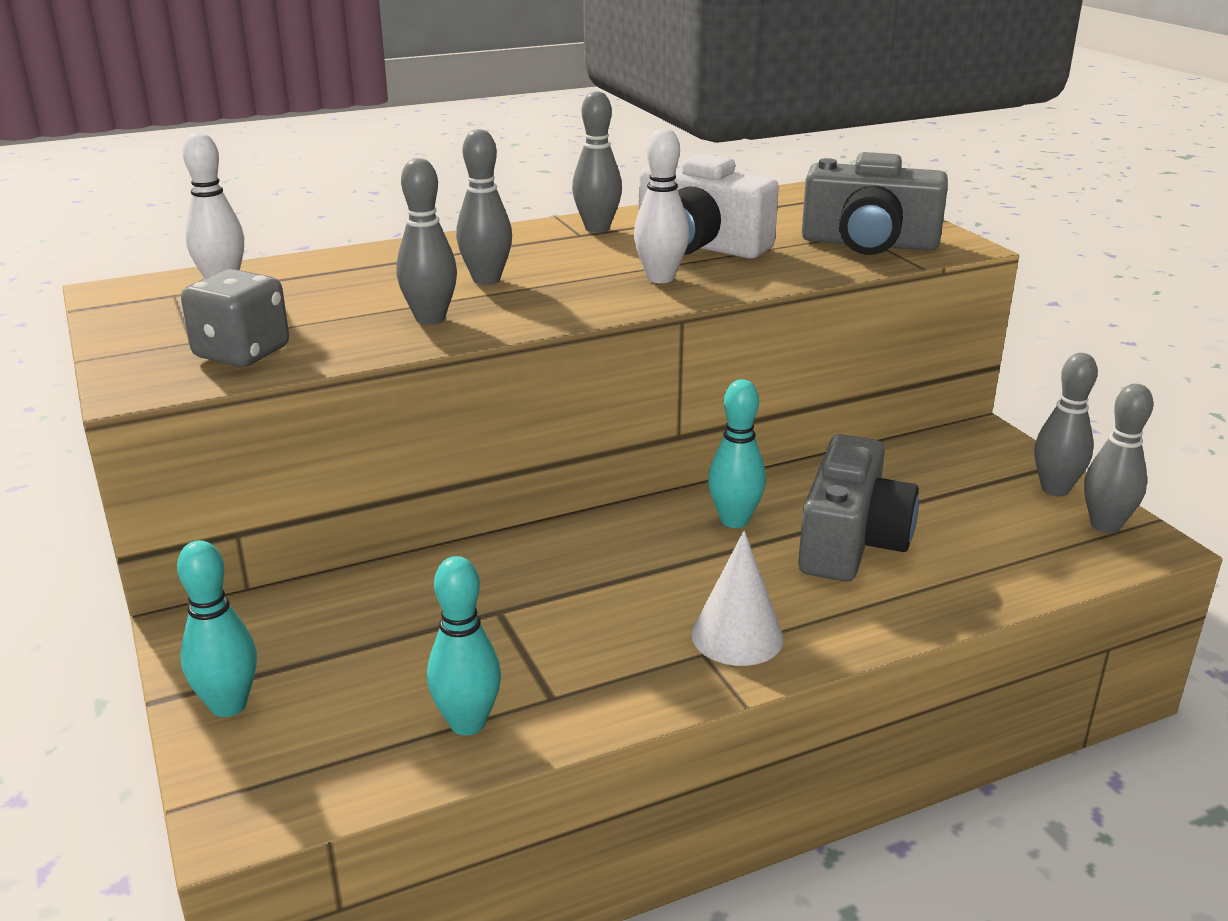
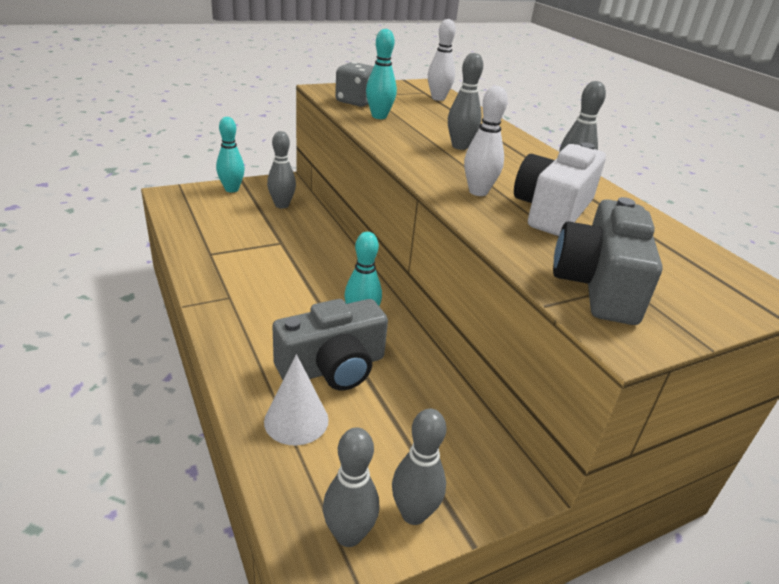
camera: 85 degrees right, 5 degrees up
(430, 319) = (399, 133): grey bowling pin -> grey bowling pin (282, 205)
(467, 723) = (200, 234): turquoise bowling pin -> turquoise bowling pin (379, 116)
(737, 636) = (240, 309): white cone -> white cone (296, 420)
(851, 541) = (333, 367): grey camera -> grey camera turned 45 degrees counterclockwise

